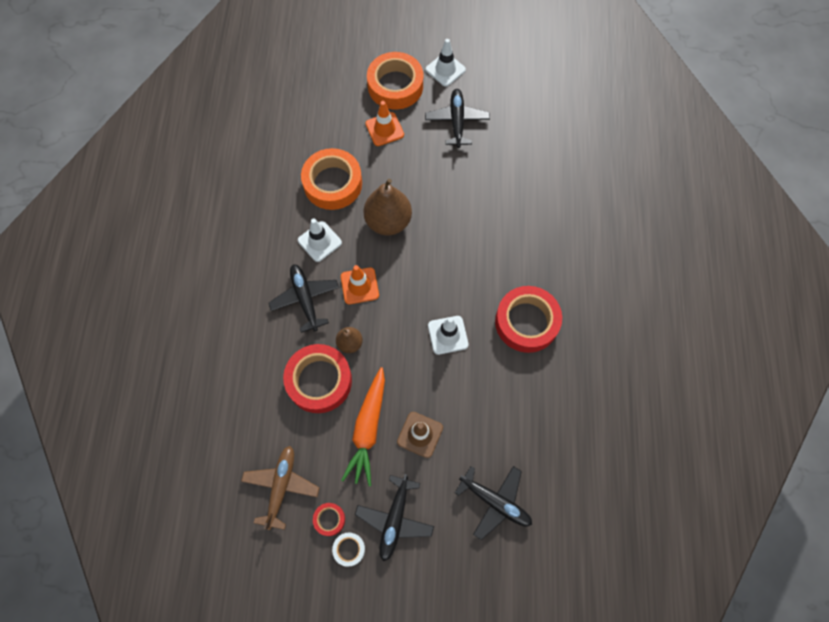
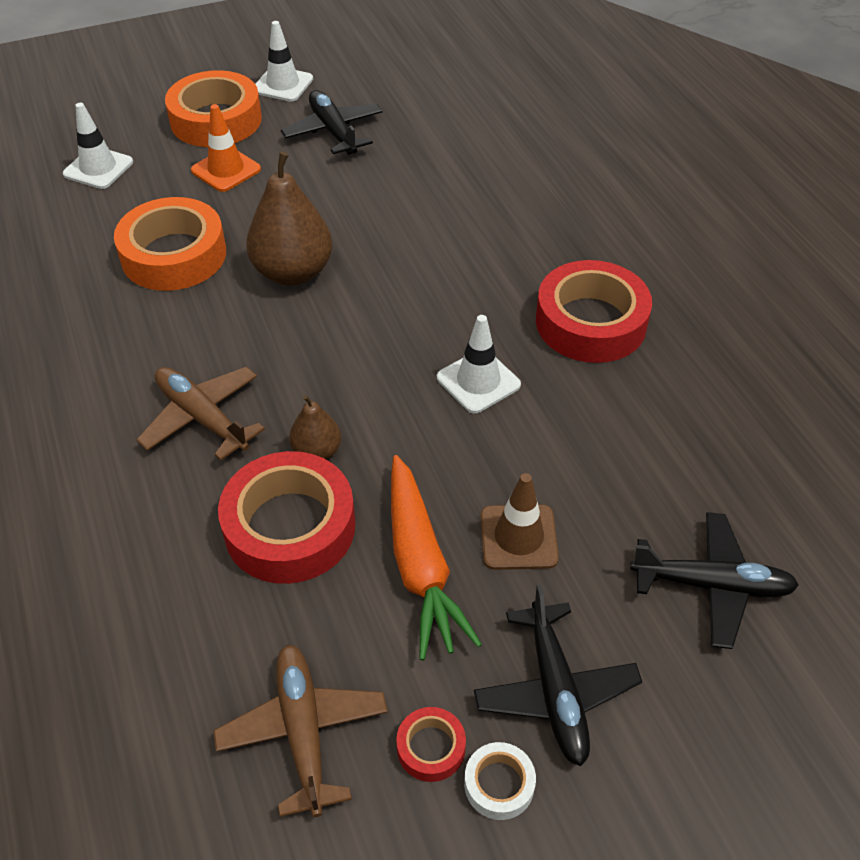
camera: 25 degrees left, 20 degrees down
(305, 299) = (202, 417): black plane -> brown plane
(319, 241) = (189, 333): white traffic cone -> white traffic cone (98, 168)
(359, 286) = (291, 368): orange traffic cone -> none

